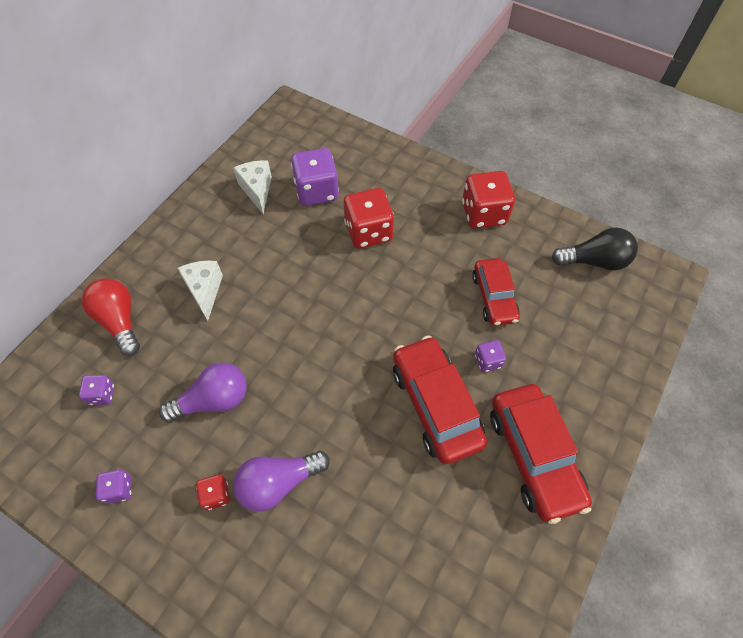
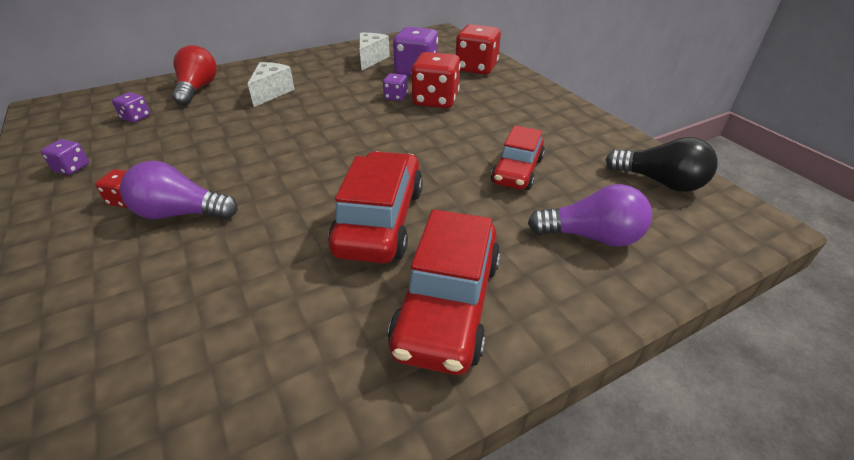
camera: 30 degrees right, 20 degrees down
(213, 400) = (201, 147): purple light bulb -> purple light bulb (591, 236)
(483, 213) = (557, 119): red dice -> red dice (476, 68)
(487, 361) = (467, 210): purple dice -> purple dice (396, 97)

